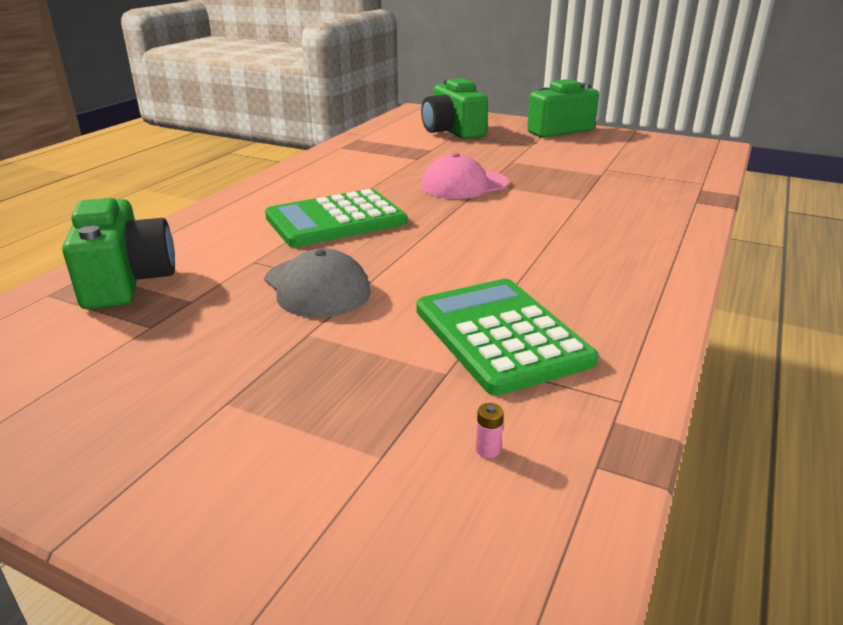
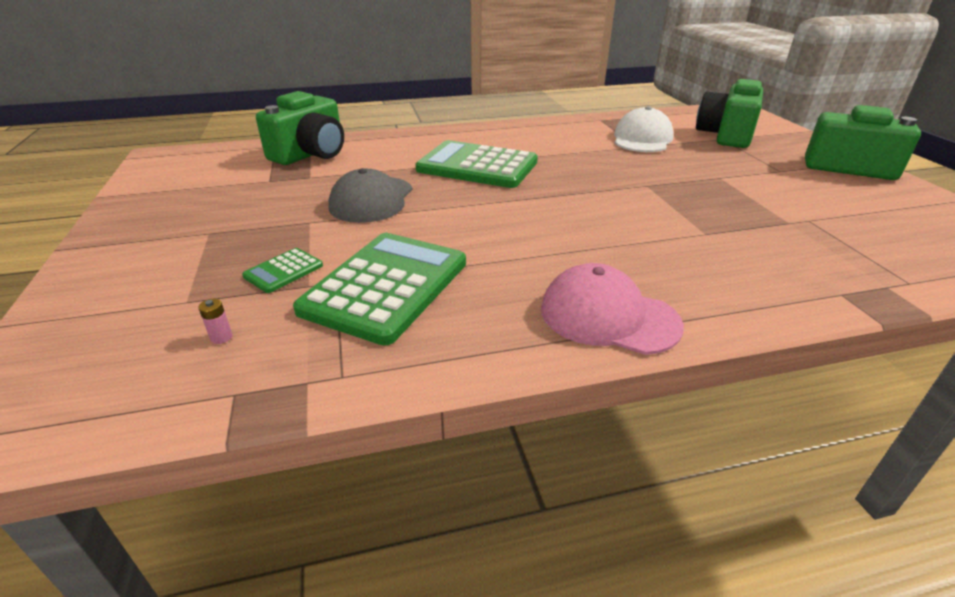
camera: 50 degrees right, 5 degrees up
(398, 378) = (283, 271): none -> green calculator
(407, 152) = (642, 139): none -> white cap
(464, 185) = (626, 179): pink cap -> pink cap (608, 316)

